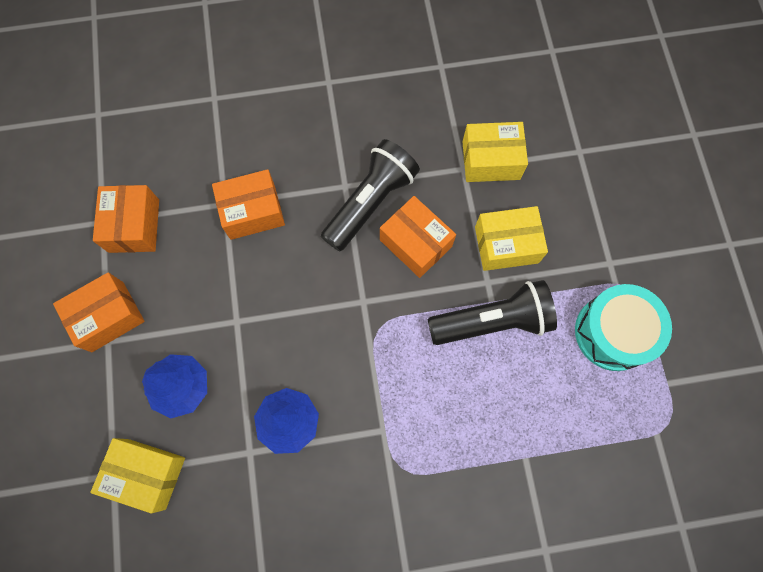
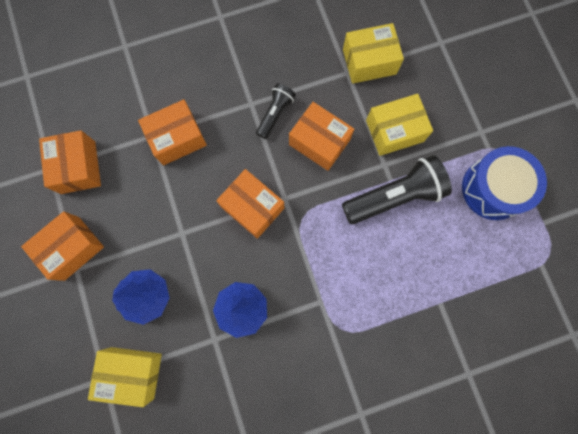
camera: 10 degrees left, 5 degrees up
(324, 305) = (252, 207): none -> orange box
(370, 202) = (275, 114): black flashlight -> black flashlight, size x0.55
(613, 332) = (493, 189): turquoise drum -> blue drum

